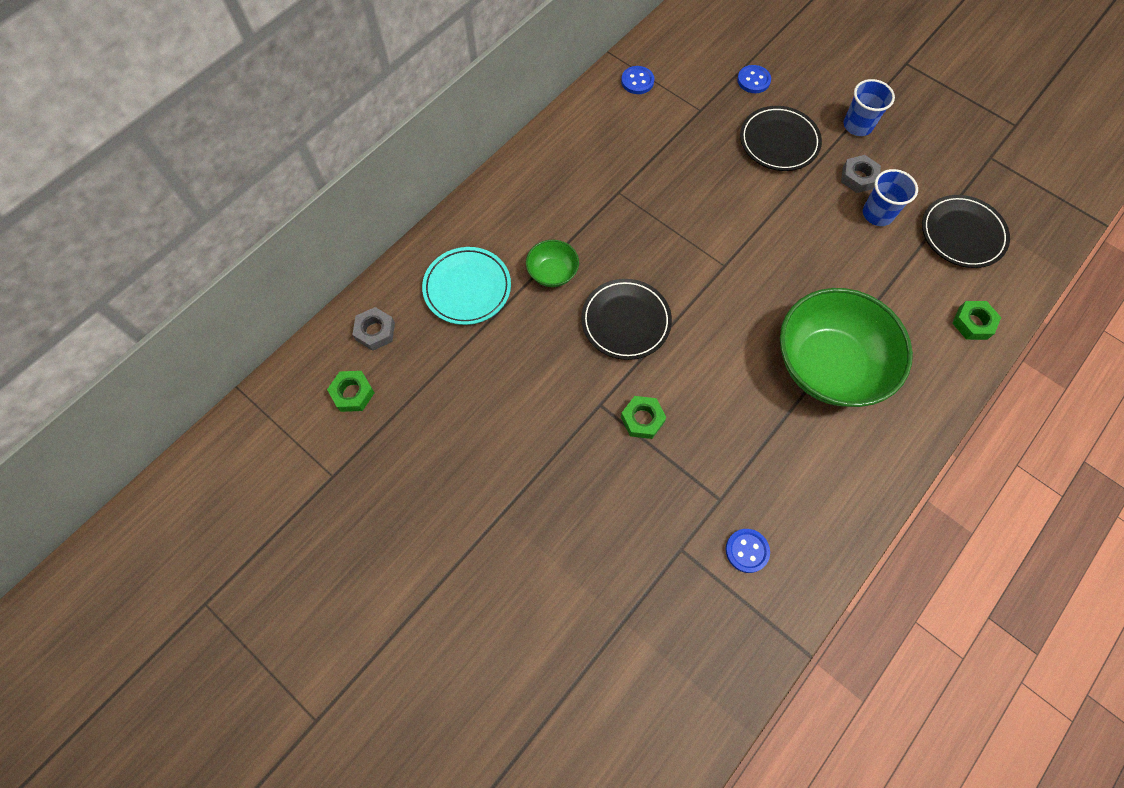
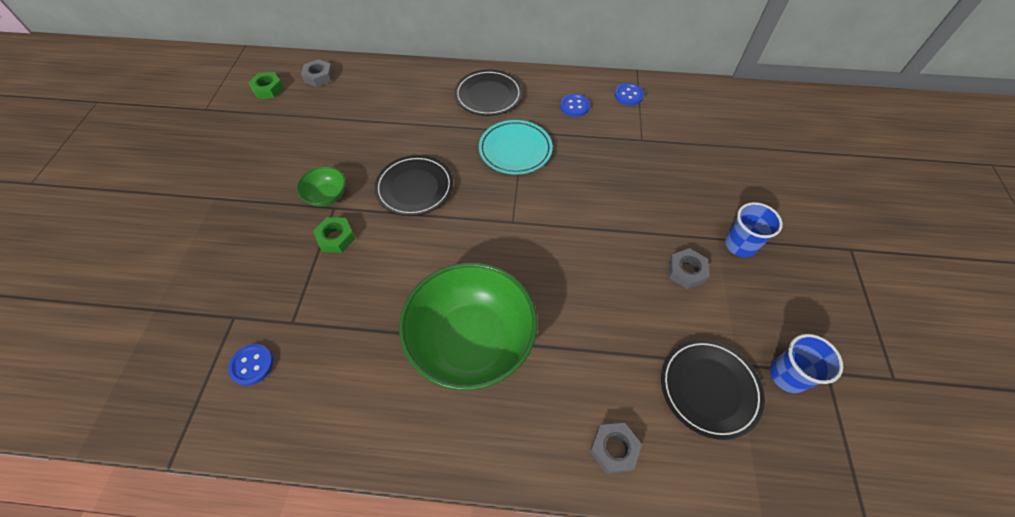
camera: 55 degrees right, 10 degrees down
(467, 288) = (380, 99): turquoise plate -> turquoise plate (515, 150)
(552, 273) = (425, 131): green bowl -> green bowl (327, 196)
(753, 80) = (705, 156): blue button -> blue button (574, 106)
(779, 142) = (664, 199): black plate -> black plate (488, 96)
(877, 214) = (662, 304): blue cup -> blue cup (787, 375)
(973, 323) = (613, 449): green nut -> grey nut

